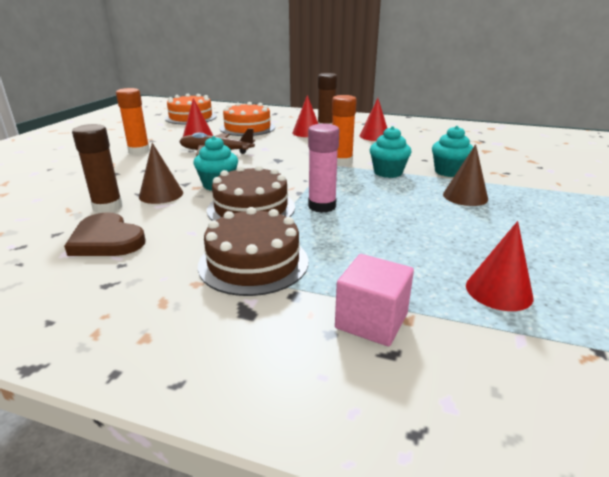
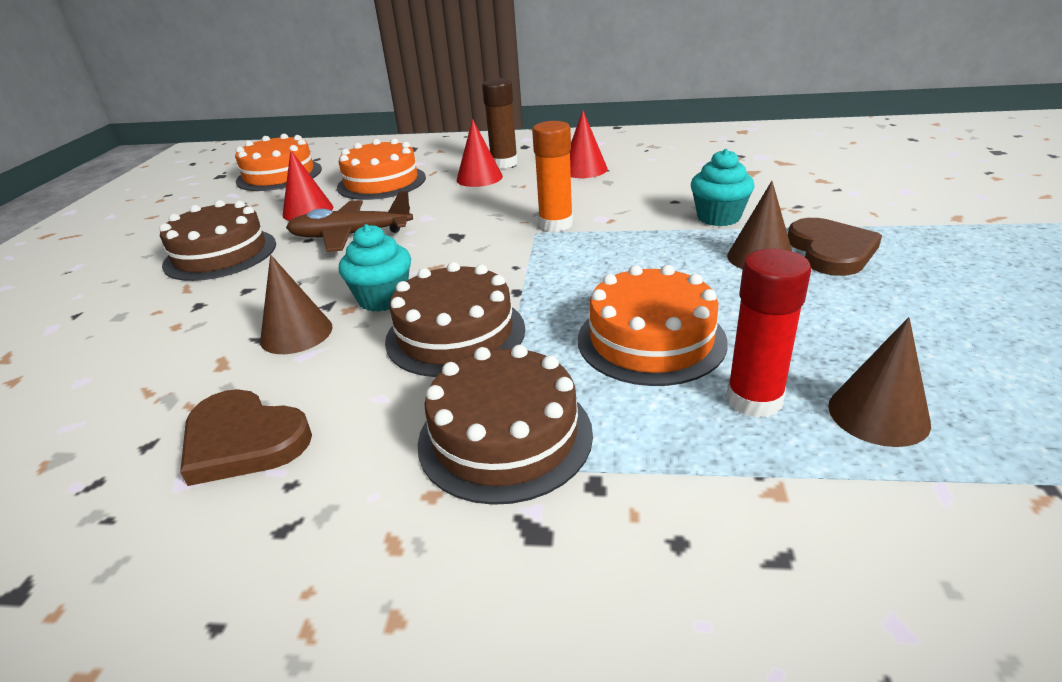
camera: 10 degrees left, 5 degrees up
(108, 207) = (216, 374): brown glue stick -> none
(139, 151) = (220, 254): orange glue stick -> brown cake
(322, 206) = (563, 311): pink glue stick -> none
(369, 229) = (651, 340): none -> orange cake
(371, 321) = (728, 506): pink cube -> none
(388, 172) = (633, 233): turquoise cupcake -> none
(419, 270) = (754, 400): none -> red glue stick
(498, 291) = (878, 414): red cone -> brown cone
(516, 199) = (831, 251): none -> brown heart

